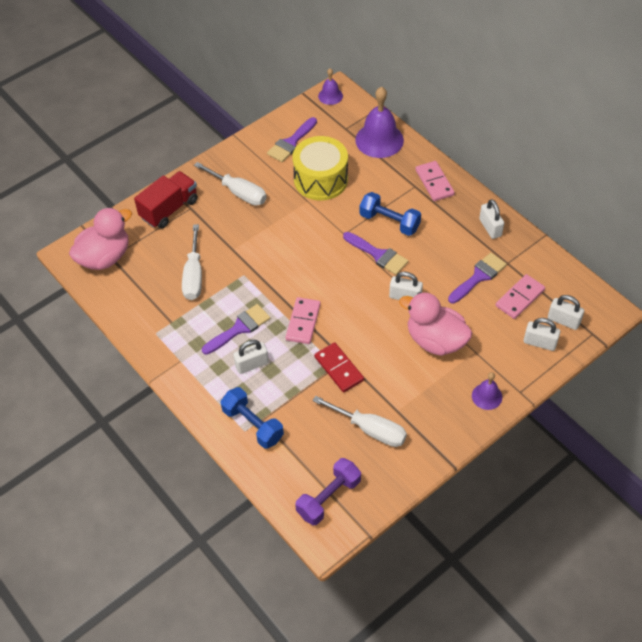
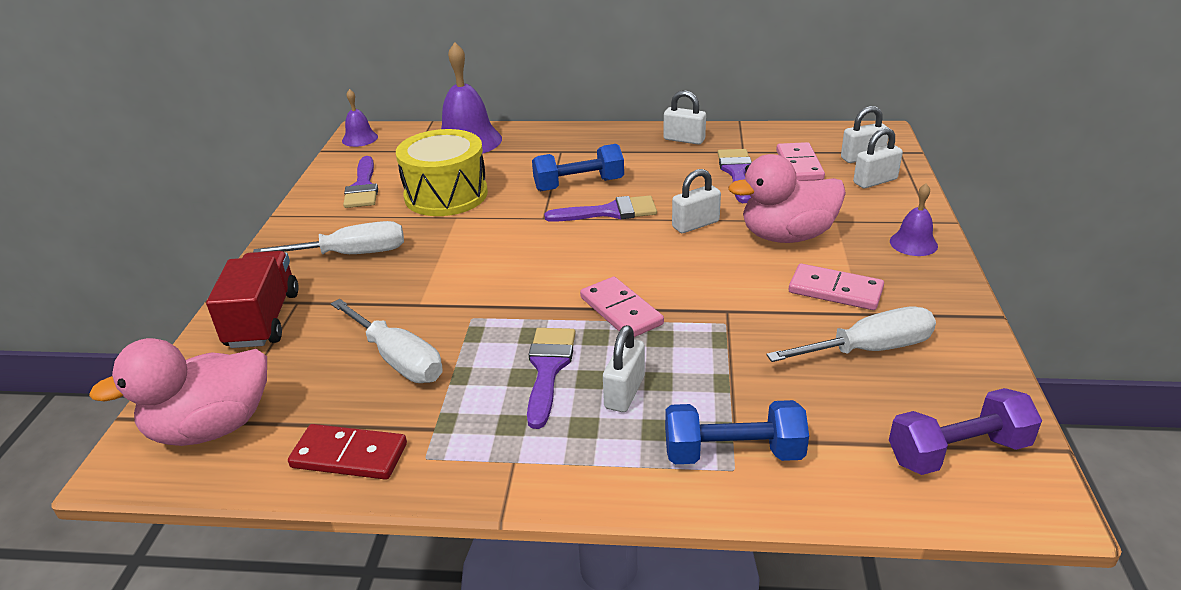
camera: 45 degrees left, 20 degrees down
(105, 257) = (211, 428): pink duck -> pink duck turned 120 degrees counterclockwise
(328, 498) = (958, 452): purple dumbbell -> purple dumbbell turned 75 degrees clockwise
(338, 369) = (735, 322): red domino -> red domino (349, 456)
(434, 182) = (576, 140): pink domino -> pink domino (835, 290)

